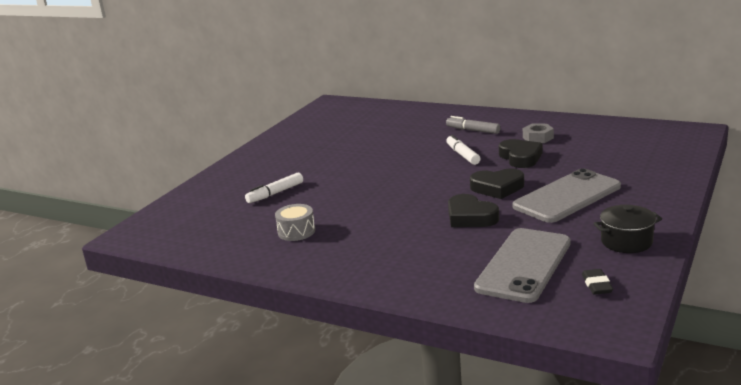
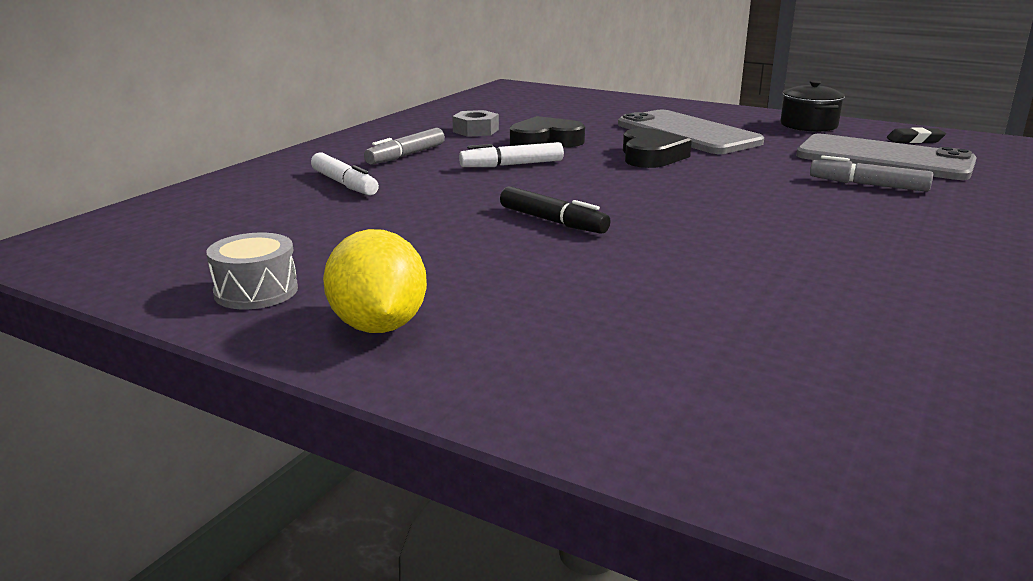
camera: 90 degrees left, 0 degrees up
(262, 158) = (378, 326): none -> yellow lemon
(275, 193) = (630, 302): white marker -> white marker (344, 184)
(296, 231) = (826, 277): grey drum -> grey drum (256, 291)
(368, 173) = (553, 221): none -> black marker
(450, 253) = (868, 185): none -> grey marker
(470, 217) = (750, 172): black heart -> none

